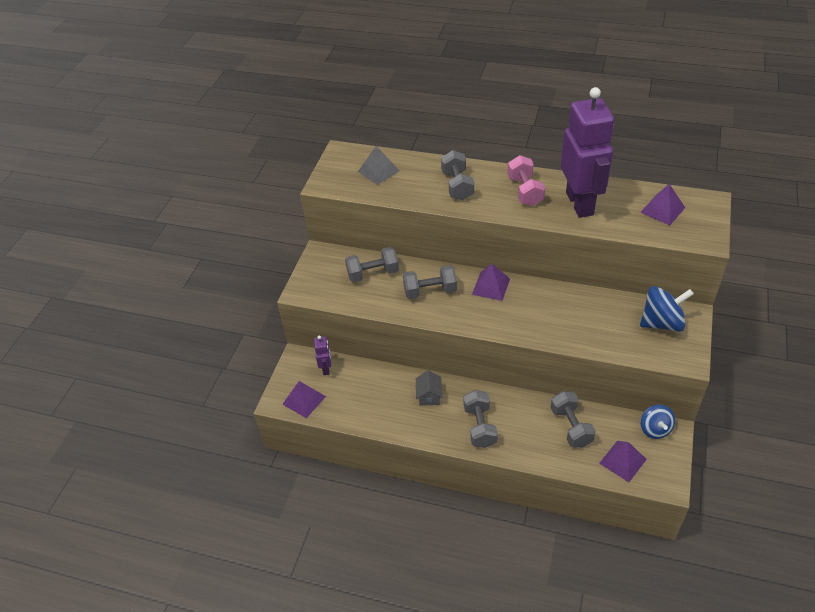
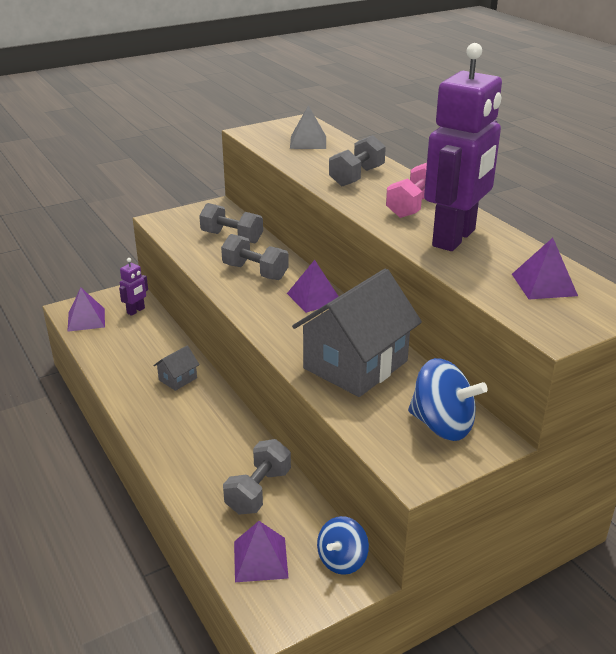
camera: 40 degrees right, 15 degrees down
(480, 426) = (179, 429): grey dumbbell -> none
(576, 317) = (355, 365): none -> grey house

